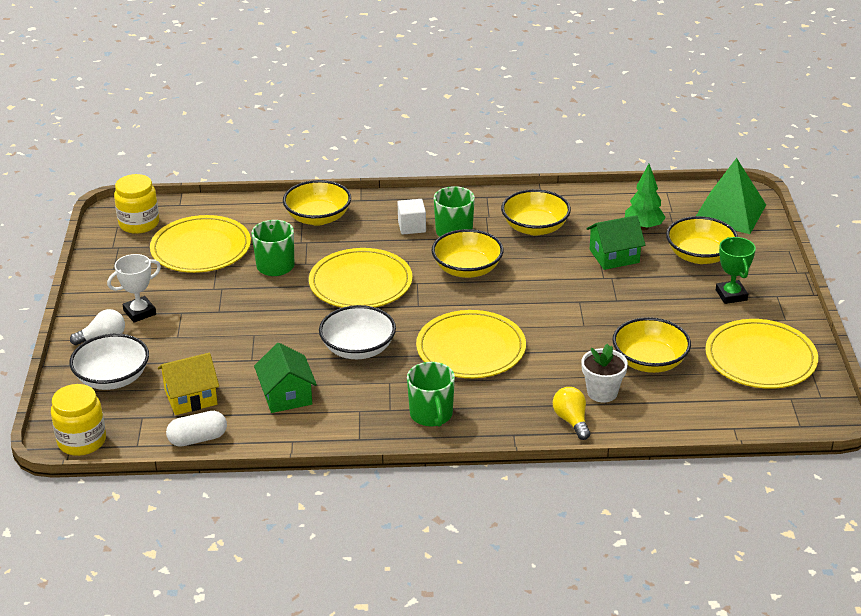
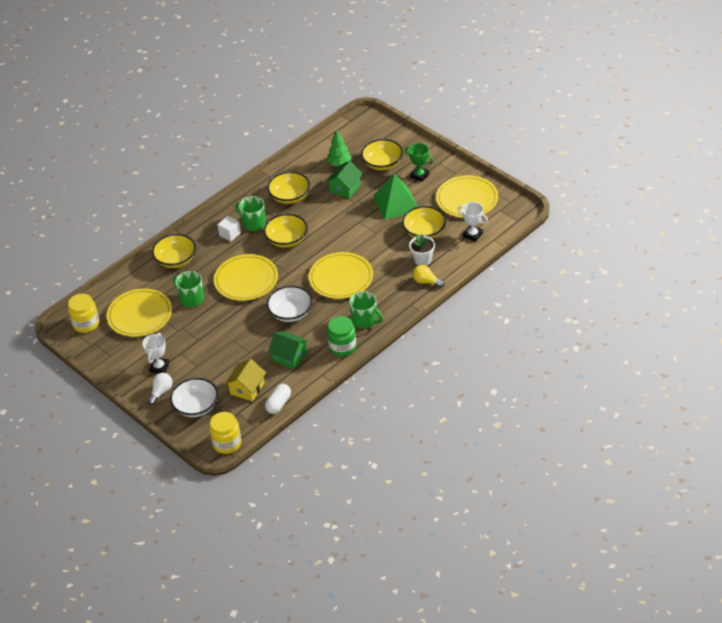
camera: 40 degrees left, 10 degrees up
(361, 427) = (342, 347): none -> green jar
(711, 404) = (472, 235): none -> white trophy
(729, 212) = (368, 131): green pyramid -> green pyramid (396, 203)

